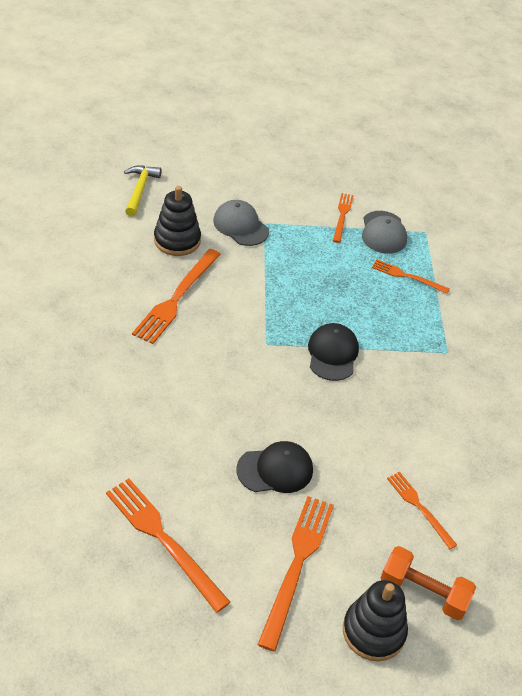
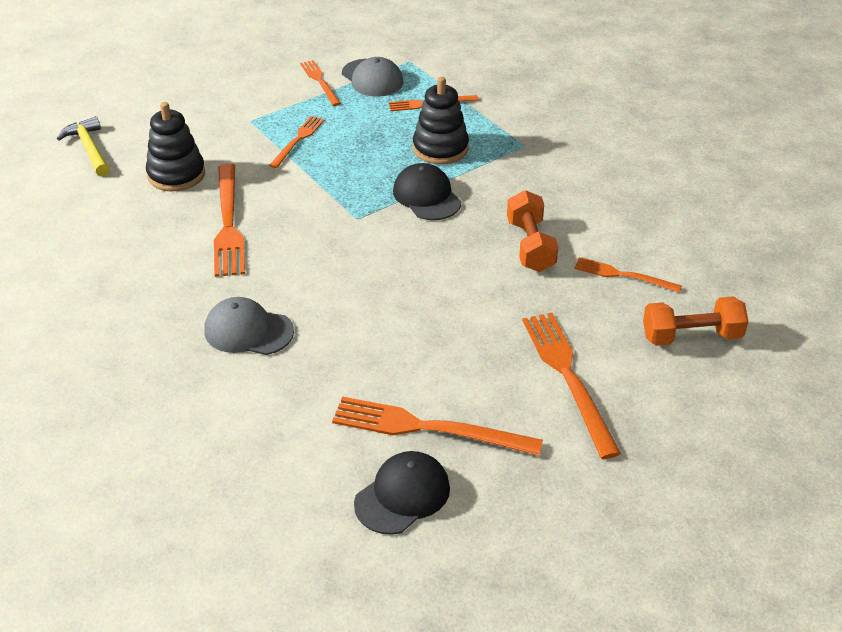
camera: 30 degrees left, 5 degrees down
(240, 226) = (229, 133): grey cap -> grey cap (248, 331)
(275, 470) = (471, 314): black cap -> black cap (402, 495)
(283, 257) = (298, 140): none -> orange fork
(371, 439) = (530, 246): none -> orange dumbbell
(373, 631) = (683, 389): black stacking toy -> black stacking toy (440, 148)

